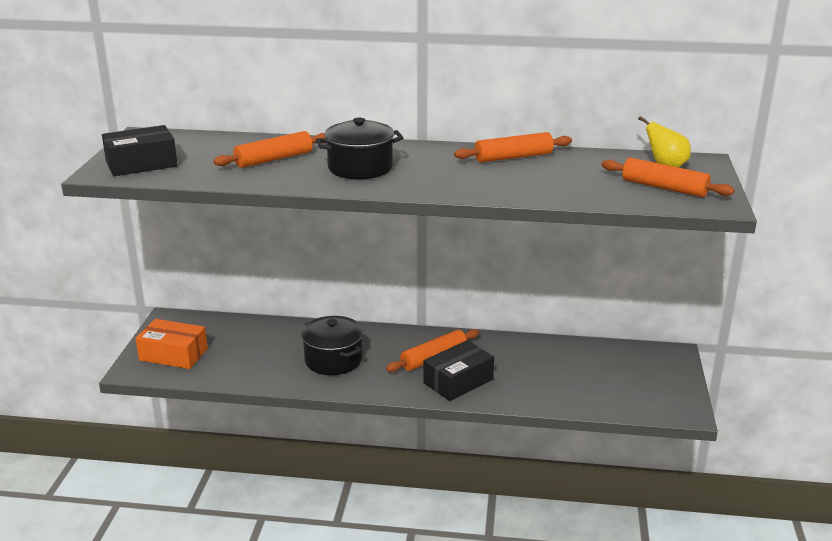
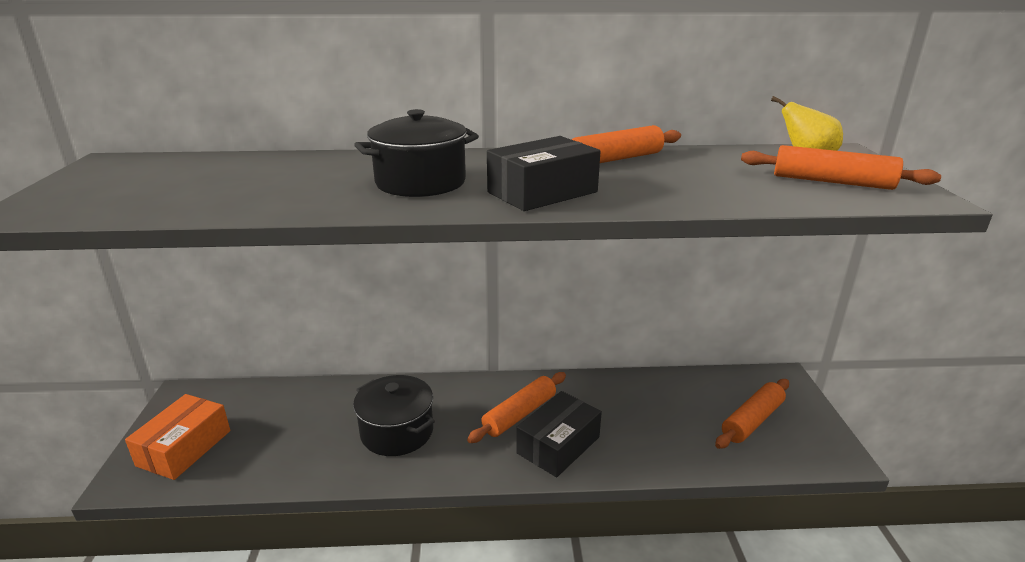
camera: 10 degrees left, 0 degrees up
(141, 164) = (92, 196): black box -> black box (542, 192)
(173, 354) = (184, 448): orange box -> orange box turned 75 degrees counterclockwise
(274, 159) = (296, 179): orange rolling pin -> orange rolling pin (752, 421)

